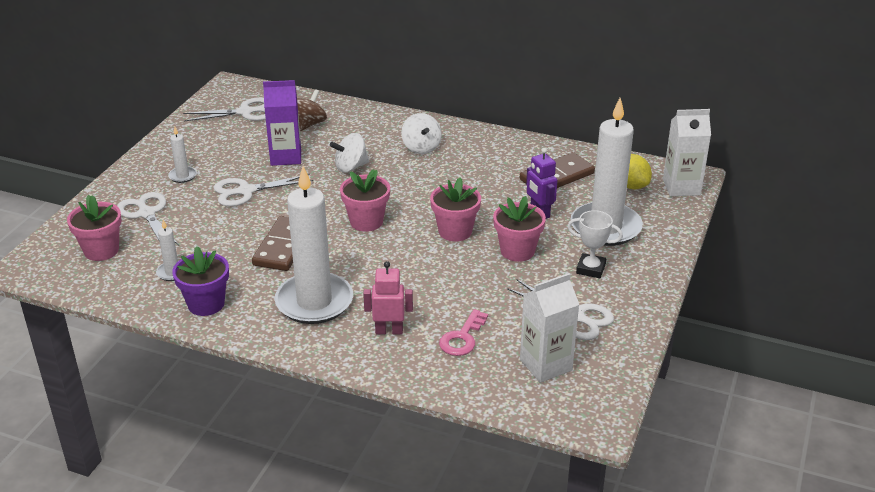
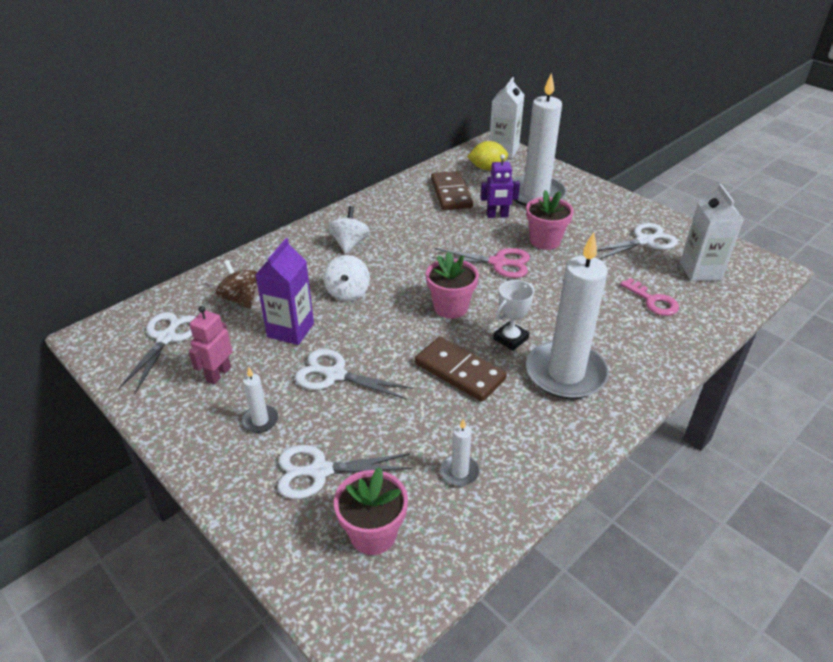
camera: 65 degrees left, 5 degrees up
(206, 304) = (534, 455): purple flower pot -> none
(246, 191) = (335, 375): white scissors -> white scissors turned 105 degrees clockwise
(389, 331) = (629, 338): pink robot -> pink robot (218, 374)
(421, 148) = (349, 244): white spinning top -> white spinning top turned 90 degrees counterclockwise
(455, 231) = (498, 263): pink flower pot -> pink scissors
(590, 269) = (586, 216): white trophy -> white trophy (510, 339)

